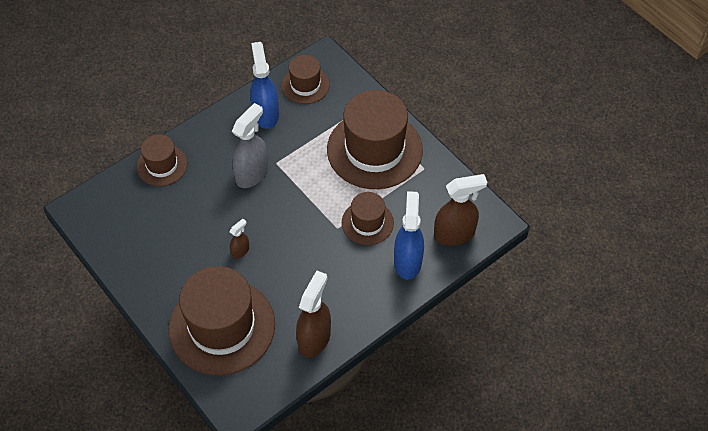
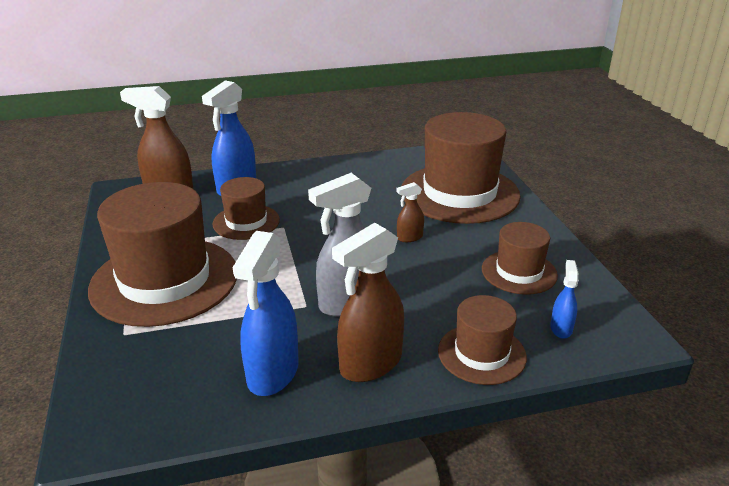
camera: 155 degrees left, 25 degrees down
(120, 200) = (561, 328): none -> blue spray bottle
(305, 85) = (171, 397): brown hat -> brown hat (519, 272)
(314, 338) = (371, 168): brown spray bottle -> brown spray bottle (370, 364)

